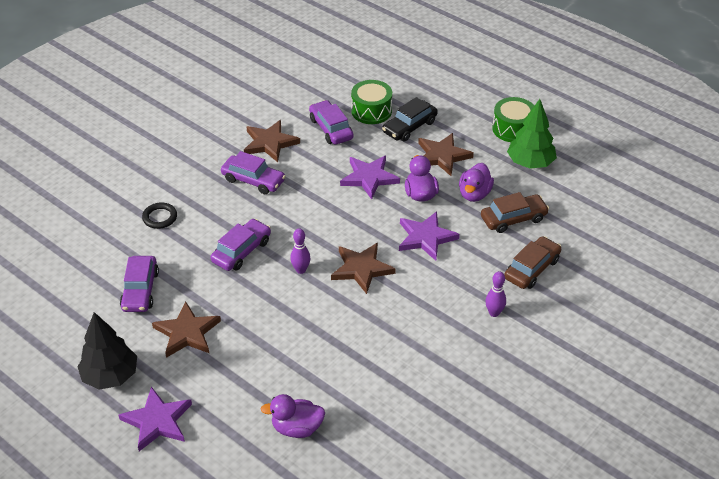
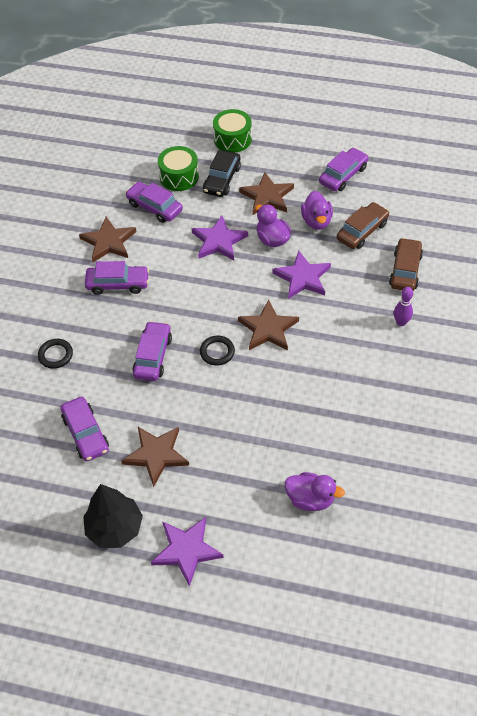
camera: 25 degrees left, 10 degrees up
(297, 428) = (310, 499): purple duck -> purple duck turned 135 degrees counterclockwise
(301, 270) = (217, 352): purple bowling pin -> black ring
(513, 129) = (309, 149): green drum -> green drum (232, 139)
(530, 163) = (343, 175): green tree -> purple car

